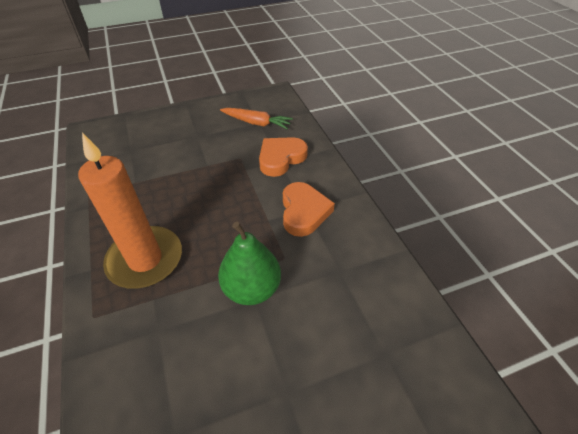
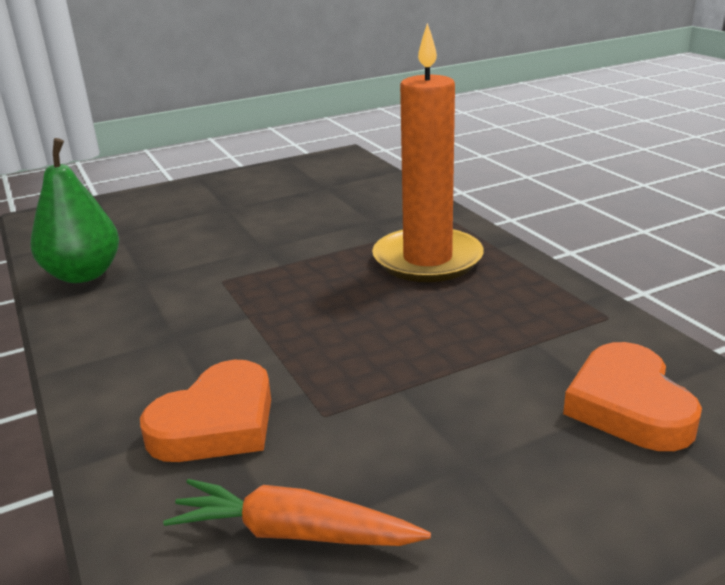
camera: 175 degrees right, 20 degrees down
(251, 288) = (268, 253): green pear -> green pear (83, 274)
(304, 212) = (180, 331): orange heart -> orange heart (628, 405)

